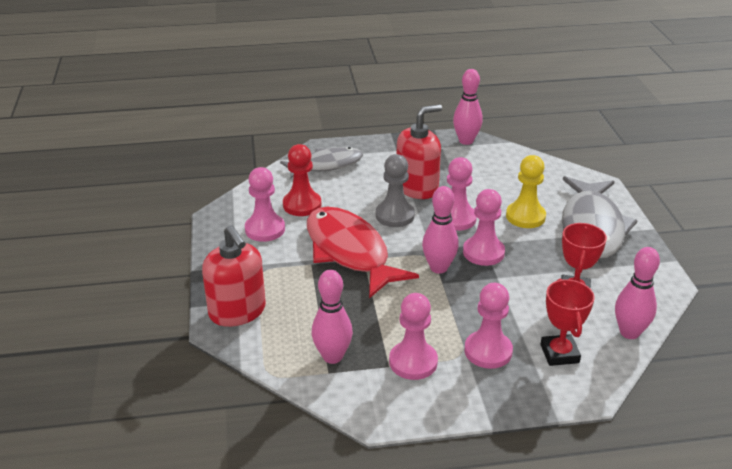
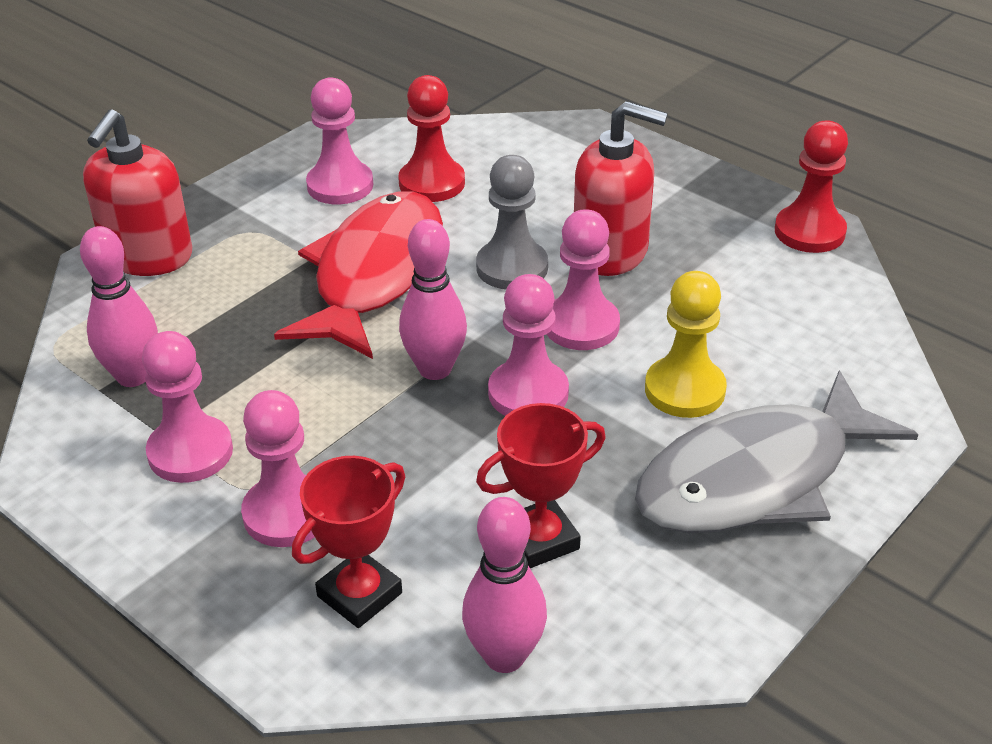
camera: 50 degrees right, 5 degrees up
(326, 165) = (553, 152): grey fish -> none
(466, 141) = (809, 232): pink bowling pin -> red pawn

